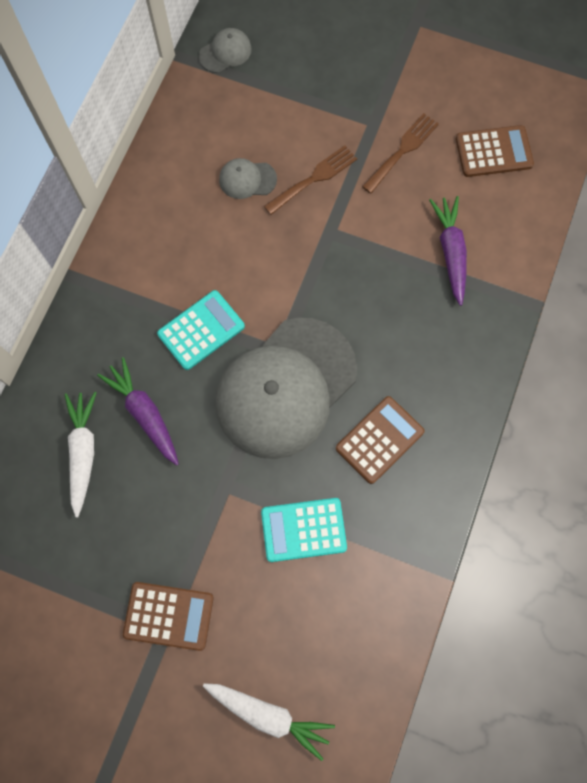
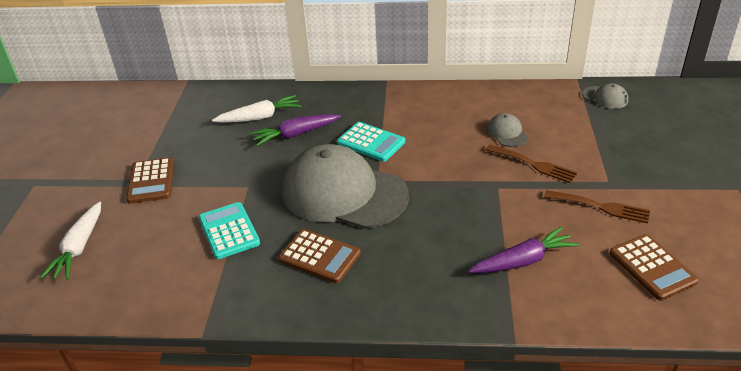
camera: 75 degrees right, 35 degrees down
(145, 414) = (296, 134): purple carrot -> purple carrot turned 150 degrees counterclockwise

